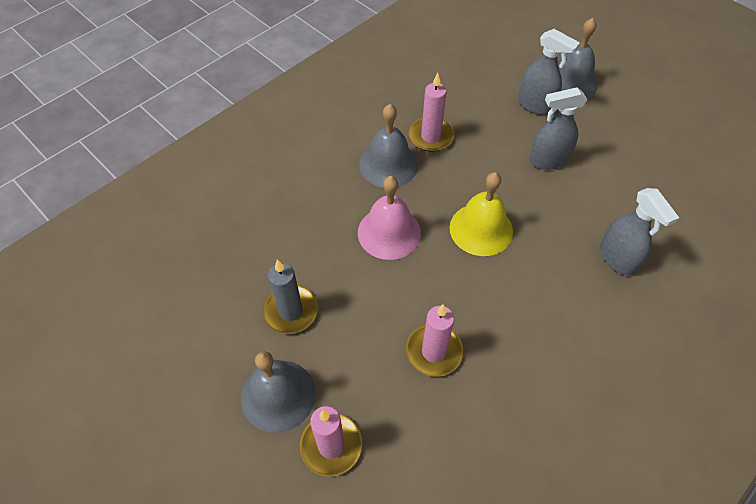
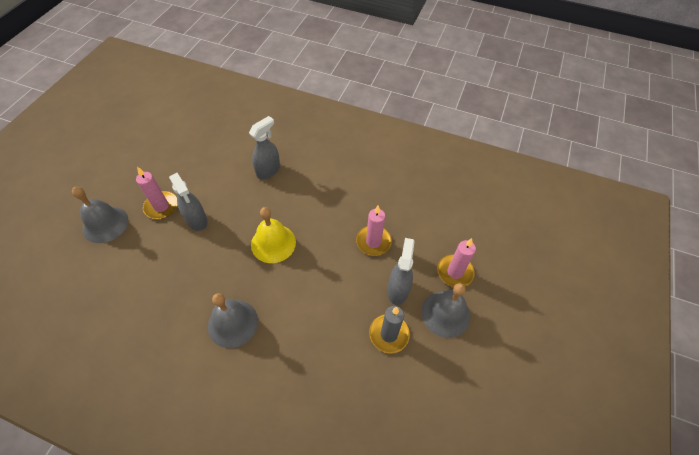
camera: 115 degrees left, 0 degrees up
(389, 232) = (298, 298): pink bell -> none
(430, 136) = (193, 303): pink candle -> pink candle (161, 206)
(535, 105) = (139, 240): grey spray bottle -> grey spray bottle (398, 290)

